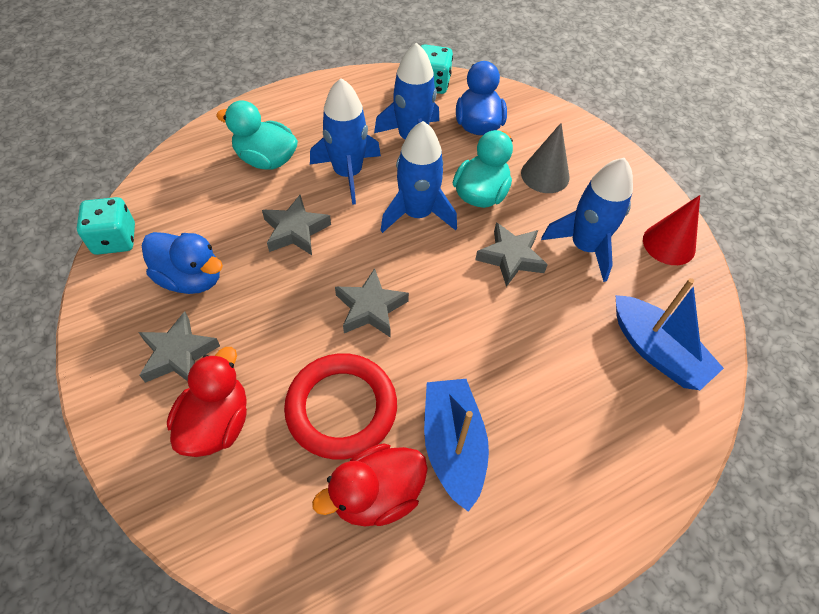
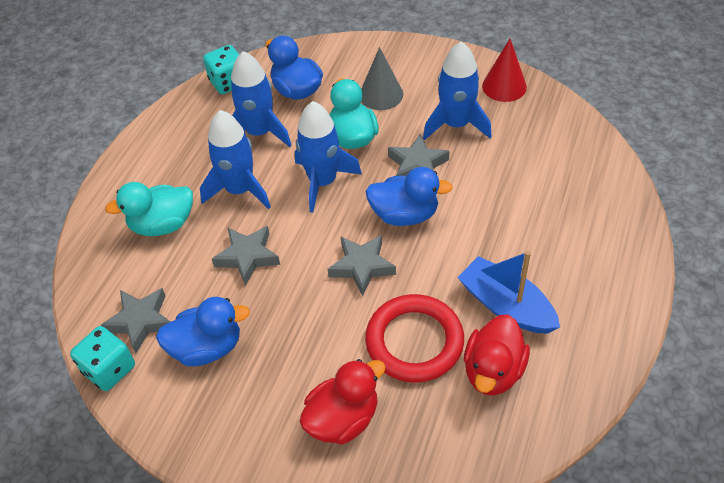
camera: 35 degrees left, 5 degrees down
(178, 354) = (262, 401): grey star -> grey star (141, 321)
(217, 423) = (343, 419): red duck -> red duck turned 75 degrees clockwise
(453, 292) = (405, 214): none -> blue duck
(656, 351) = (562, 158): blue boat -> none

